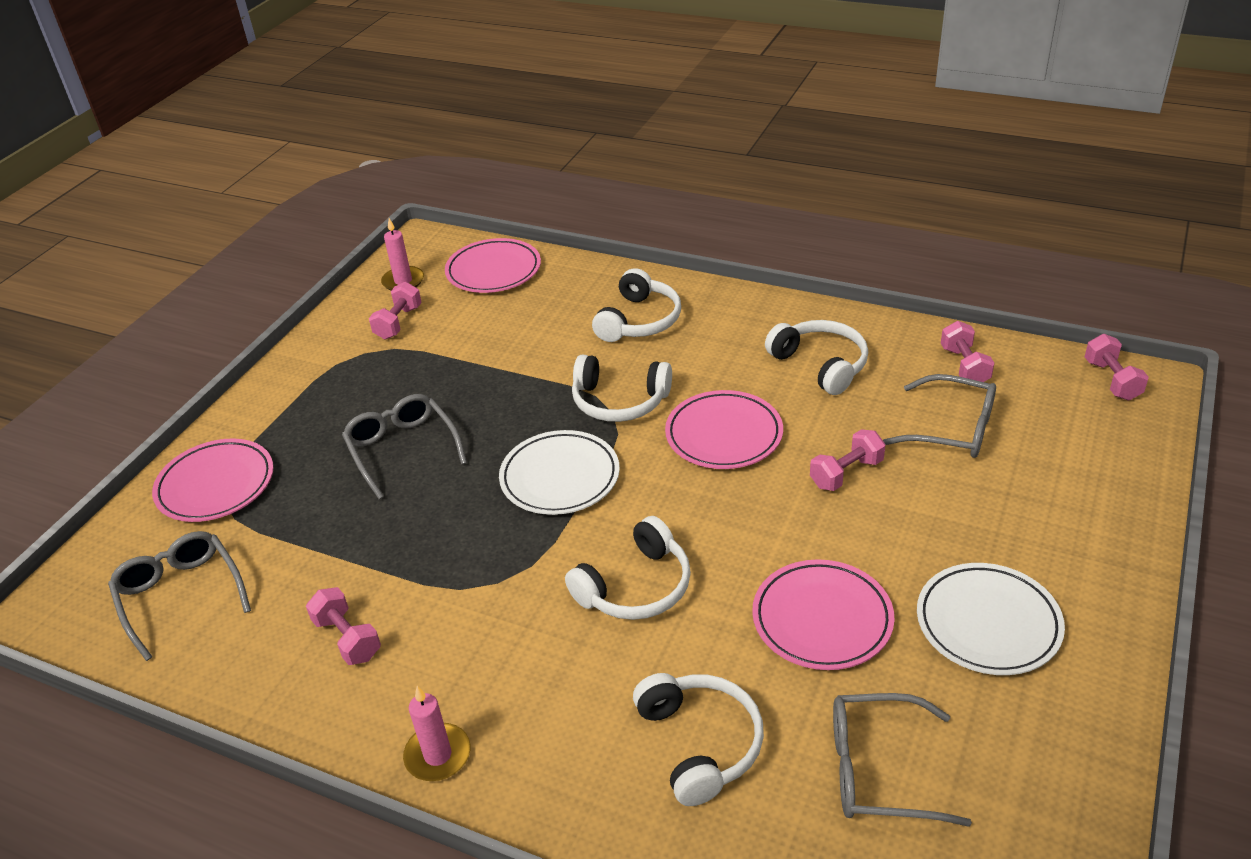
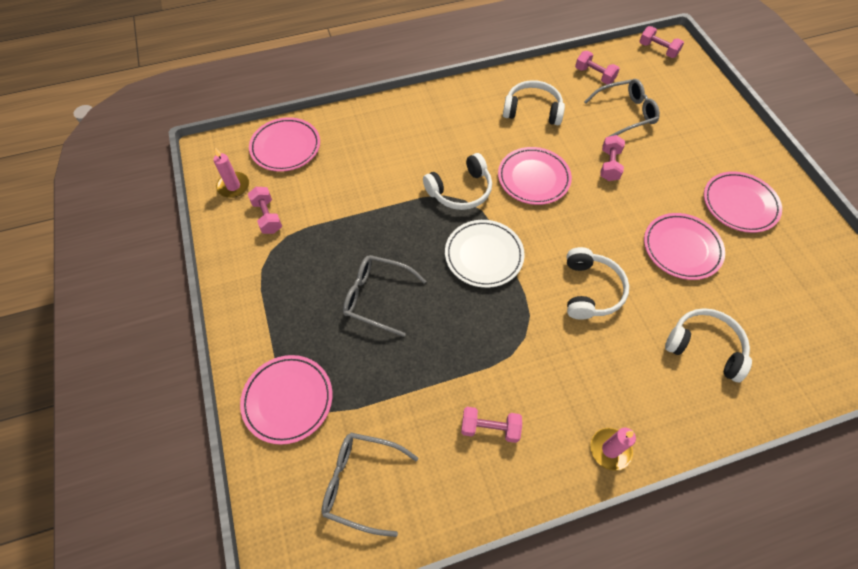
camera: 45 degrees left, 20 degrees up
(639, 320) = (412, 134): white headphones -> none
(879, 770) = (776, 303): grey glasses -> none
(988, 623) = (739, 204): white plate -> pink plate

